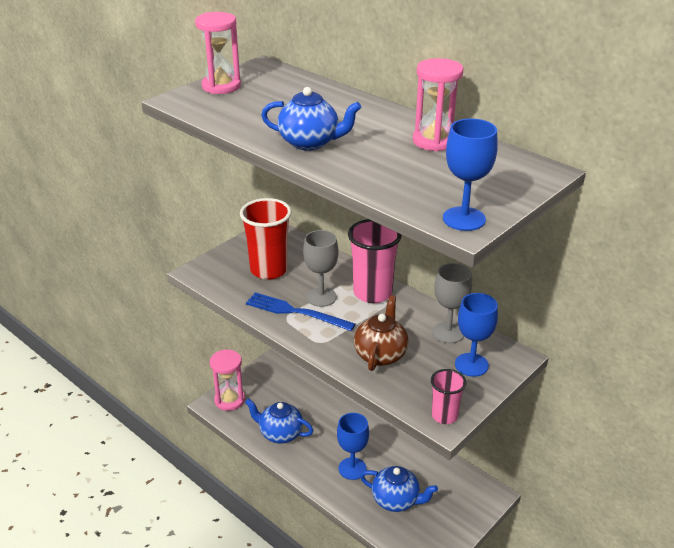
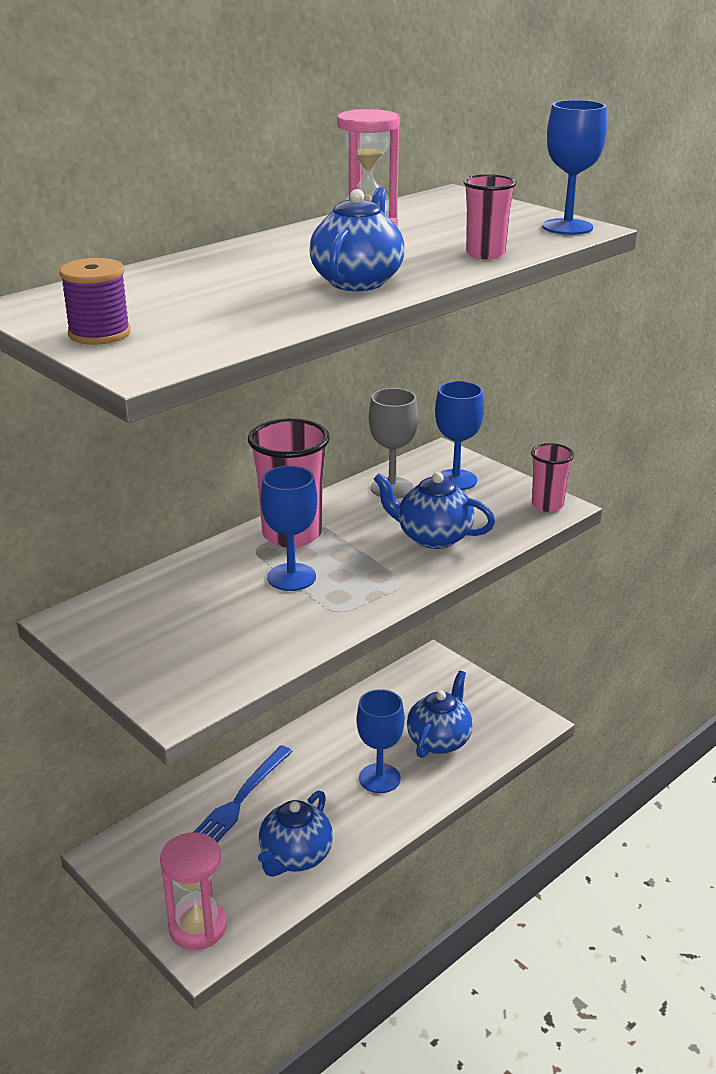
camera: 85 degrees left, 5 degrees down
(221, 86) = (99, 334): pink hourglass -> purple spool
(269, 270) = (200, 625): red cup -> none
(296, 312) = (325, 601): blue fork -> blue fork (239, 800)
(321, 297) = (291, 577): grey goblet -> blue goblet
(379, 184) = (485, 254): none -> pink cup
(380, 354) = (432, 537): brown teapot -> blue teapot

